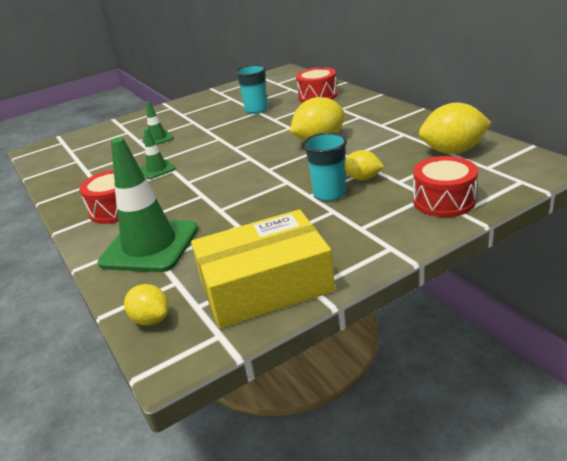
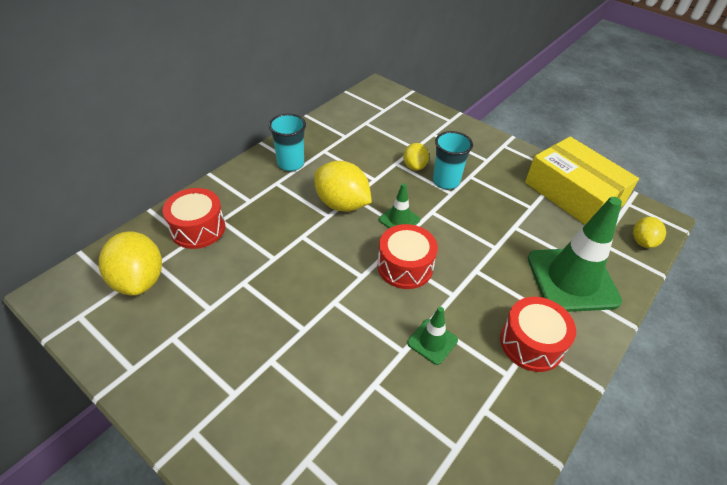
camera: 115 degrees left, 15 degrees up
(158, 139) = (336, 388): green traffic cone -> green traffic cone (399, 220)
(256, 110) = (236, 286): turquoise cup -> turquoise cup (290, 164)
(444, 201) = (438, 127): red drum -> red drum (405, 266)
(453, 151) = (359, 124): yellow lemon -> yellow lemon (139, 280)

